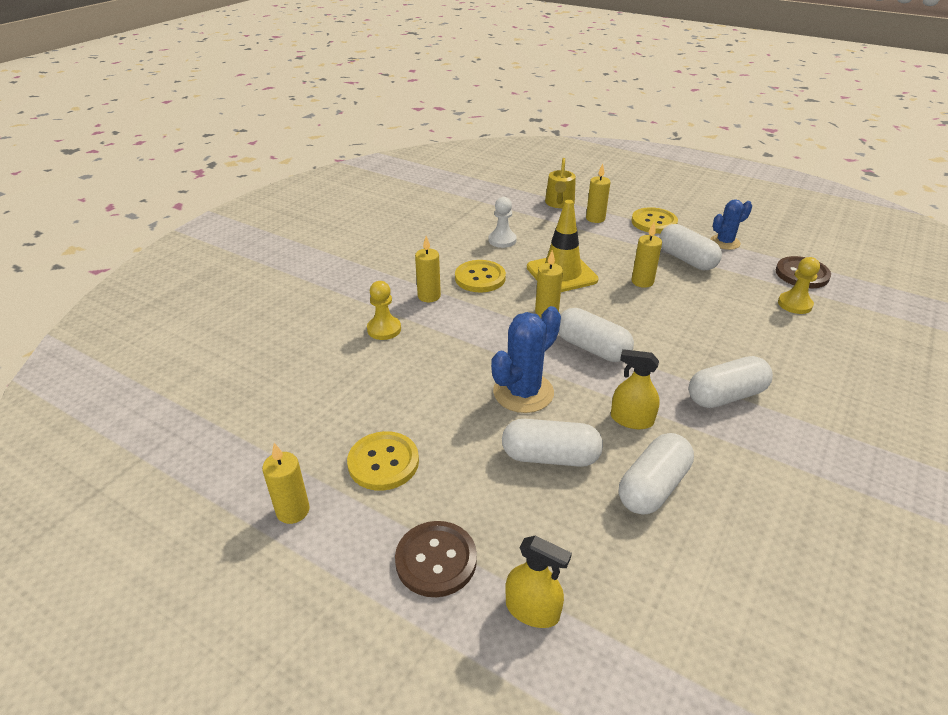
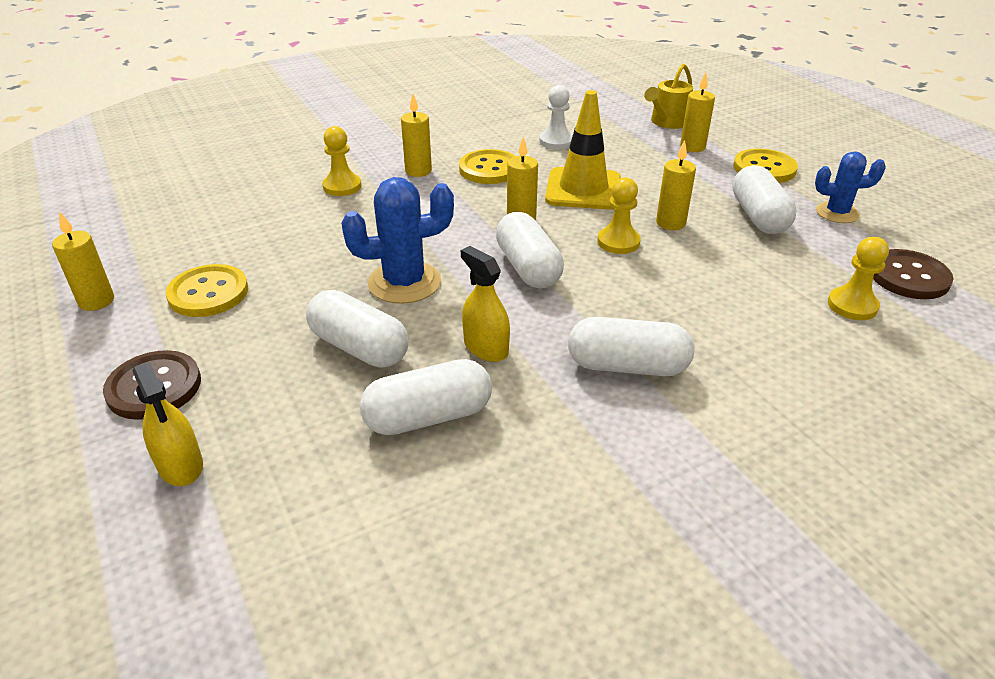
camera: 30 degrees right, 0 degrees up
(626, 307) = (618, 242): none -> yellow pawn

